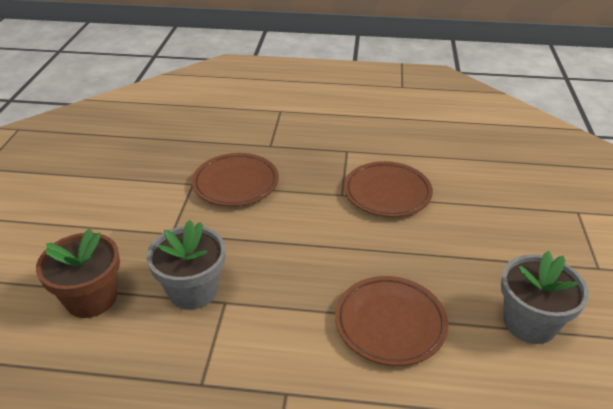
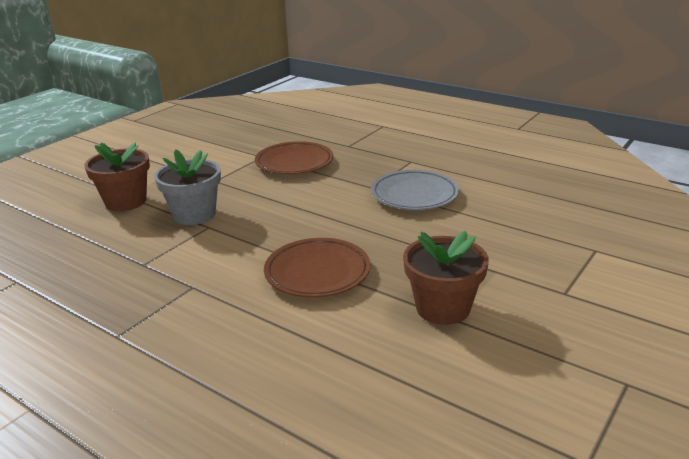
camera: 30 degrees right, 10 degrees down
(387, 193) = (414, 195): brown plate -> grey plate
(529, 323) = (443, 308): grey flower pot -> brown flower pot

